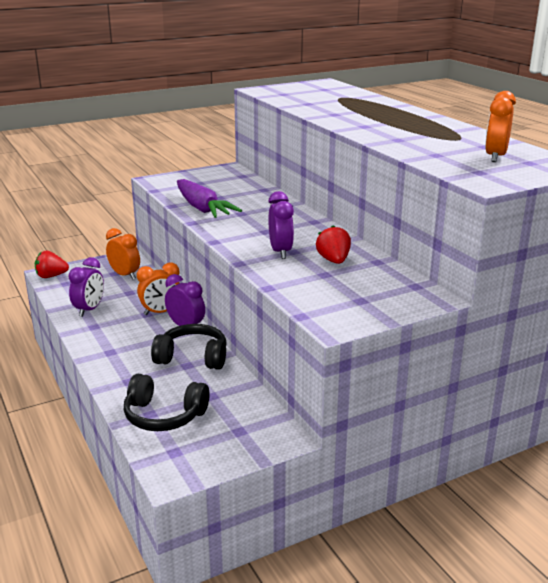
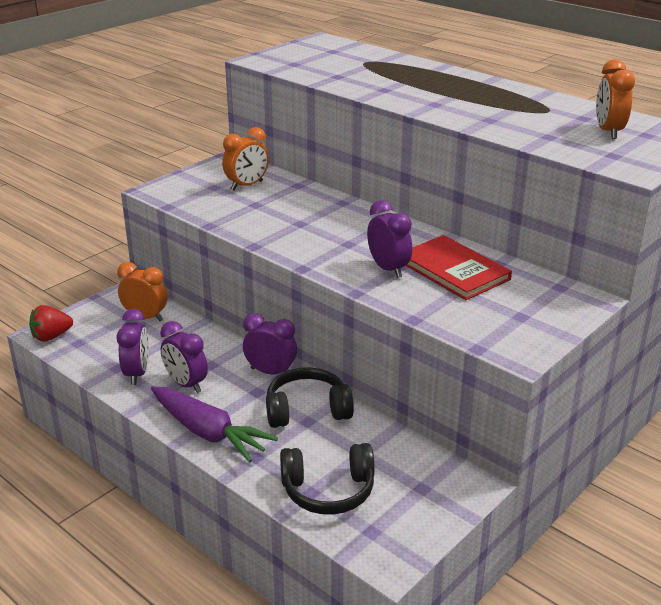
camera: 20 degrees left, 5 degrees up
(118, 323) = (186, 384): none -> purple clock
(161, 312) = (227, 359): orange clock -> orange clock (247, 186)
(202, 208) = (249, 223): purple carrot -> purple carrot (208, 432)
(333, 261) = (453, 270): red strawberry -> red book

